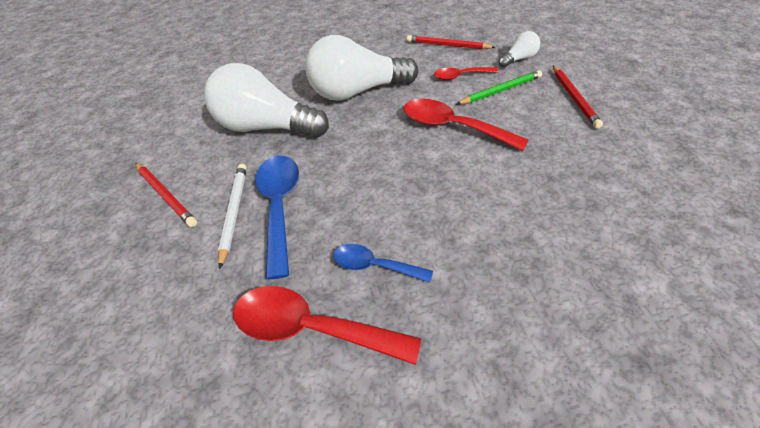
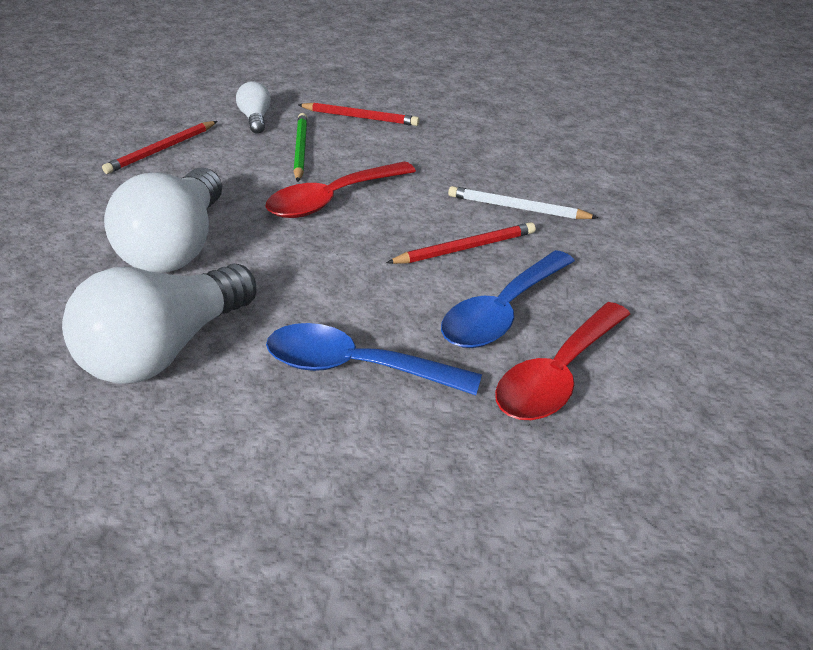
camera: 70 degrees left, 10 degrees down
(165, 195) = (228, 491): red pencil -> red pencil (465, 248)
(234, 212) = (333, 413): white pencil -> white pencil (518, 208)
(374, 265) = (502, 312): blue spoon -> blue spoon, size x1.69
(460, 76) = (241, 164): red spoon -> none

